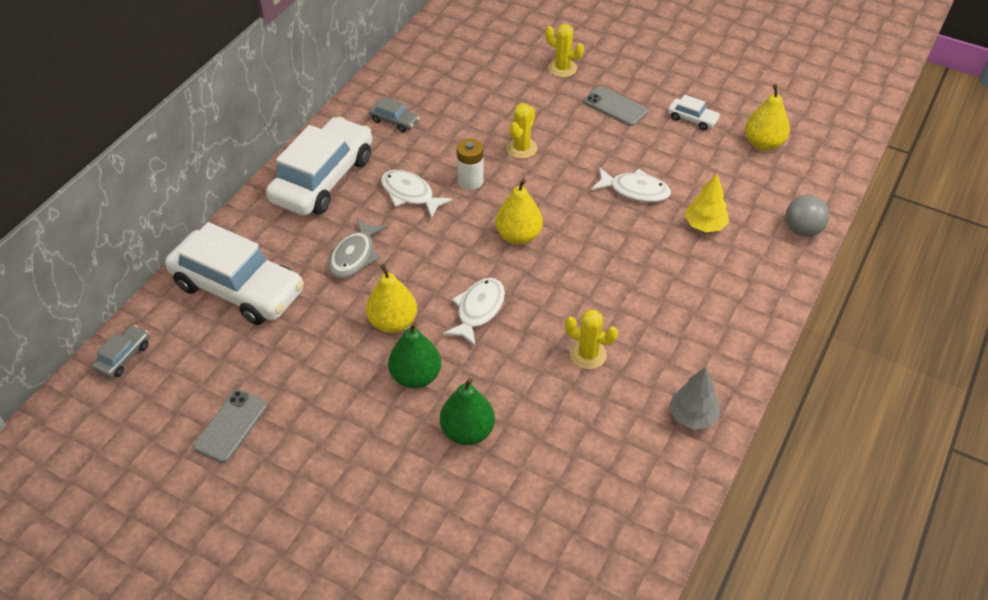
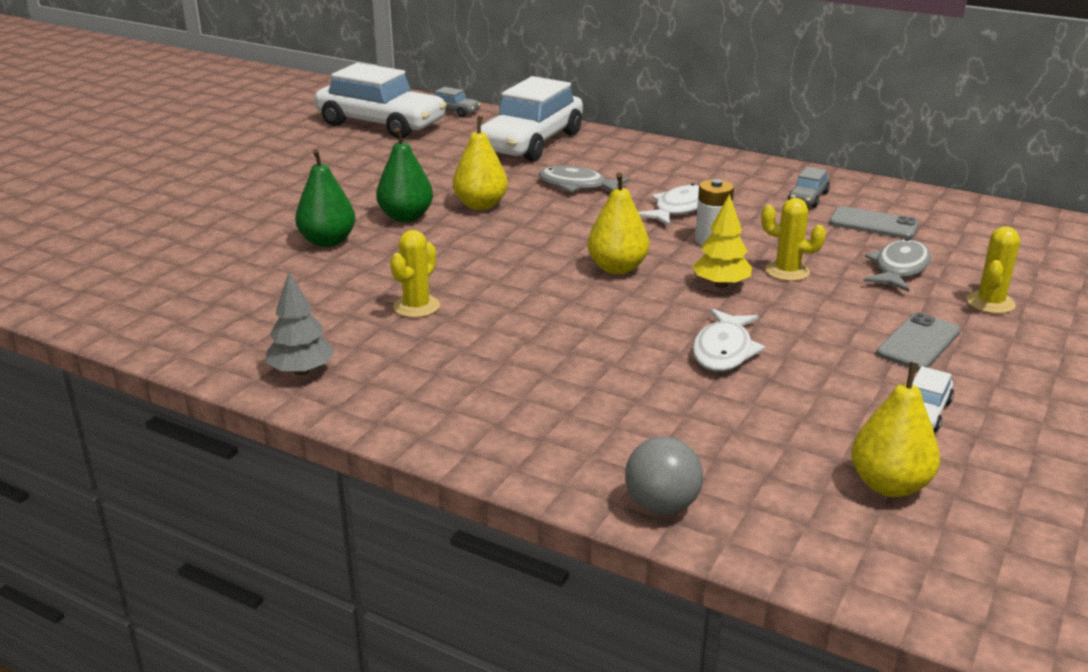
camera: 90 degrees right, 20 degrees down
(231, 426) = (368, 149): grey phone -> grey phone (873, 224)
(323, 179) = (693, 168): white car -> white car (381, 124)
(478, 310) = (494, 246): white fish -> none
(516, 97) = (899, 269): none -> grey fish
(705, 225) = (658, 406): yellow tree -> yellow tree (721, 285)

